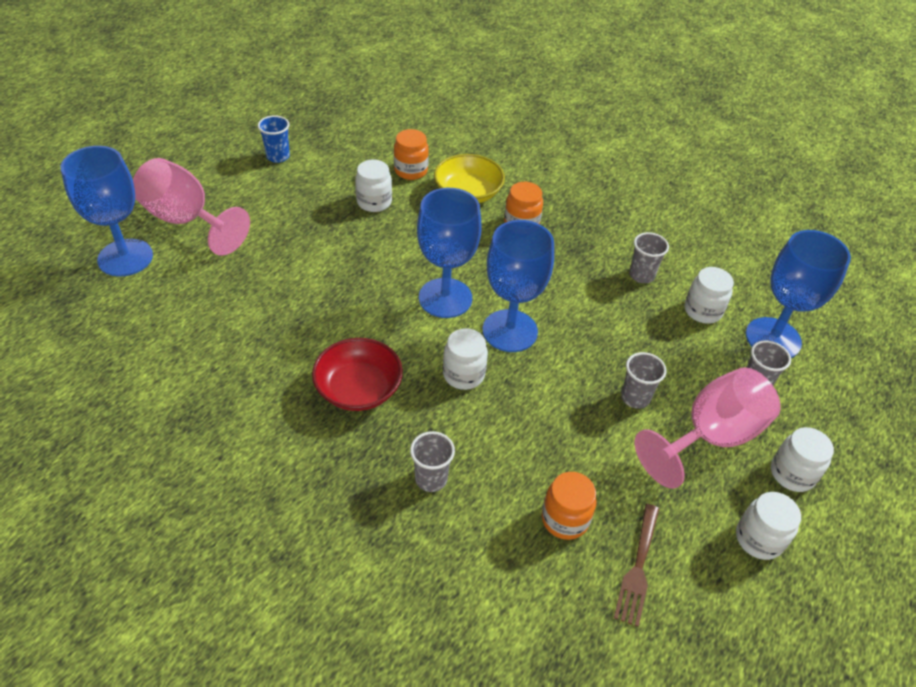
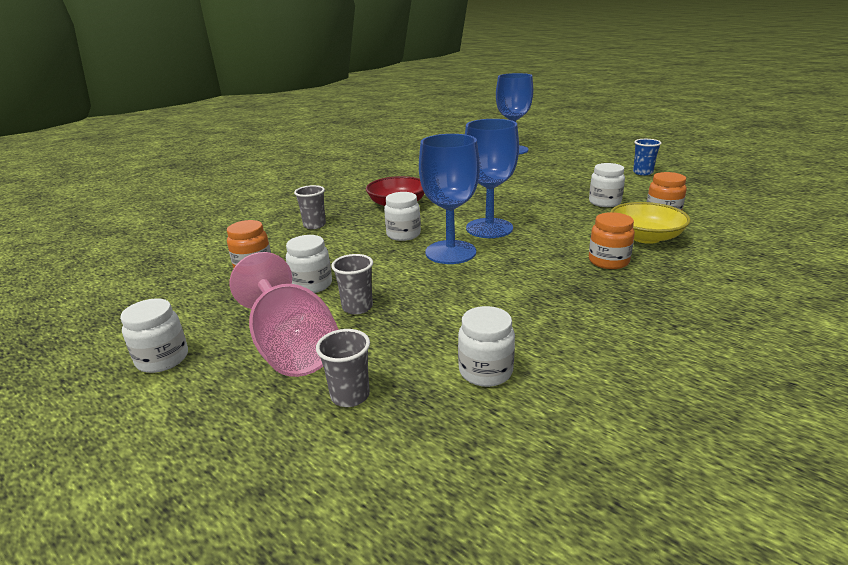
camera: 100 degrees right, 20 degrees down
(186, 220) = (552, 158): pink goblet -> none
(638, 566) = (192, 293): brown fork -> none
(641, 275) = (545, 330): grey cup -> none
(773, 338) = (431, 433): blue goblet -> none
(792, 473) = (213, 400): white jar -> white jar (312, 285)

